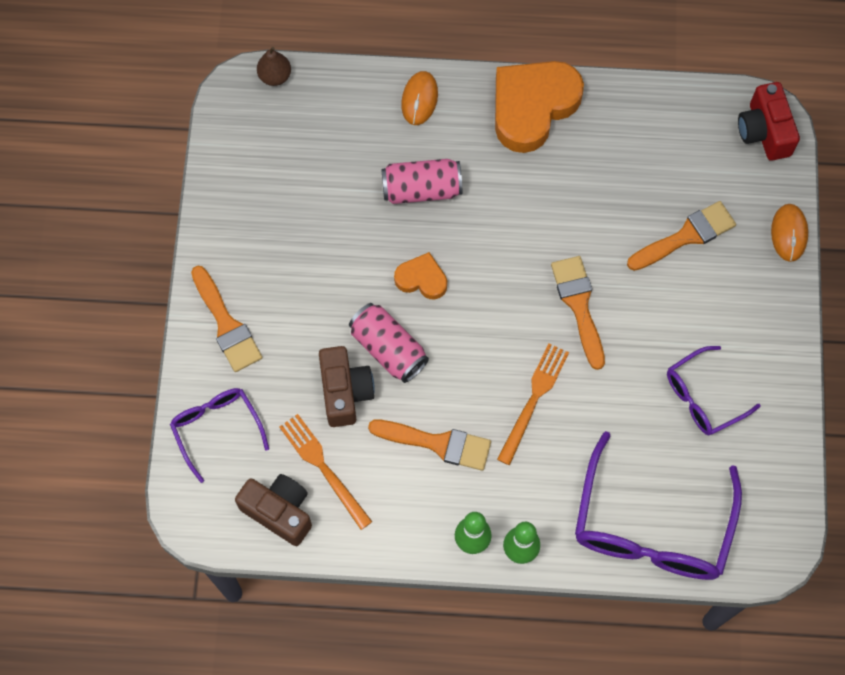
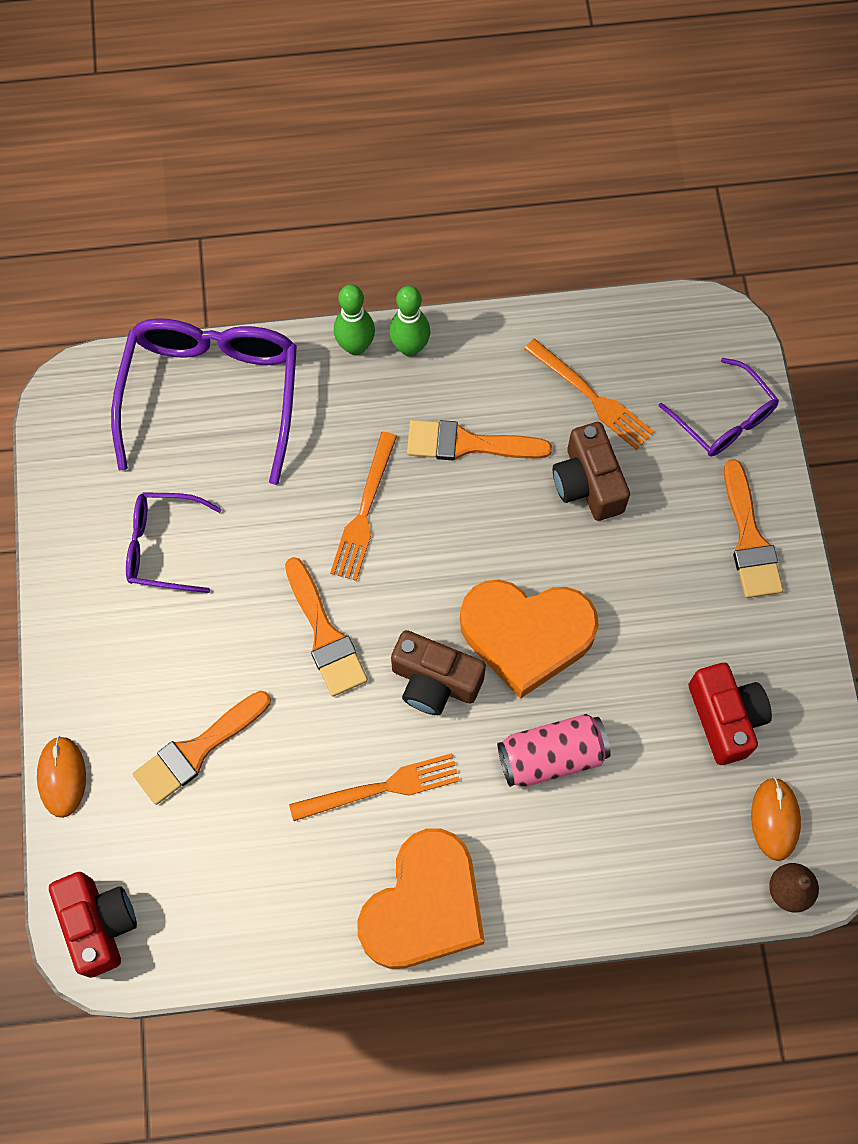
camera: 170 degrees right, 0 degrees up
(226, 324) = (749, 539): orange brush -> orange brush turned 150 degrees counterclockwise
(279, 511) = (628, 344): brown camera -> brown camera (434, 681)
(286, 195) = (725, 718): none -> red camera
(388, 349) = (548, 542): pink can -> none
(419, 99) = (582, 889): orange mouse -> orange mouse (775, 819)
(421, 279) = (526, 635): orange heart -> orange heart, size x1.99
(552, 188) = (381, 788): none -> orange fork
(702, 397) = (163, 547): purple glasses -> purple glasses turned 135 degrees counterclockwise

